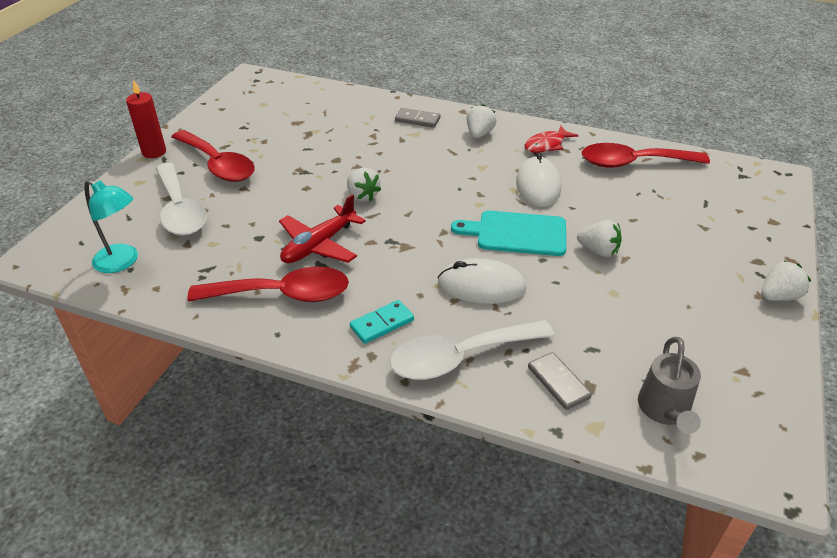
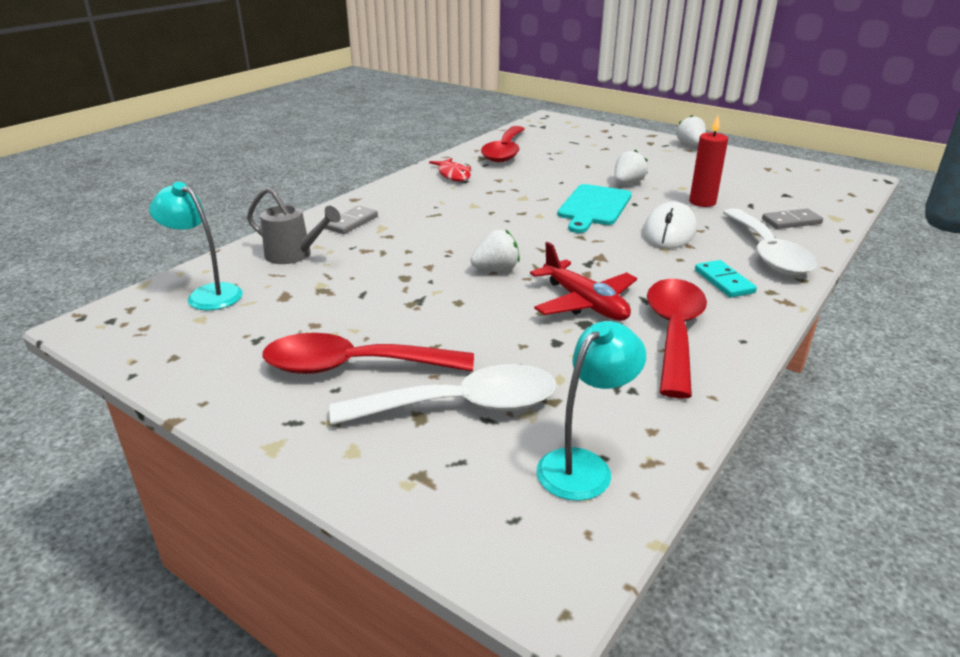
camera: 75 degrees left, 10 degrees down
(154, 152) = (262, 433): red candle -> red candle (702, 202)
(218, 165) = (353, 367): red spoon -> red spoon turned 150 degrees counterclockwise
(292, 98) = (207, 294): none -> turquoise lamp
(479, 134) = (410, 198): white strawberry -> none
(538, 185) = (520, 188): white mouse -> none
(665, 411) = (813, 195): grey watering can -> grey watering can (294, 255)

